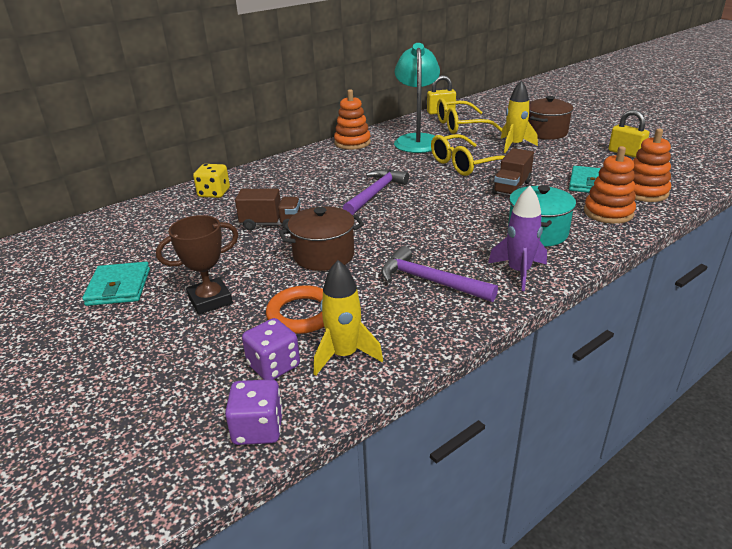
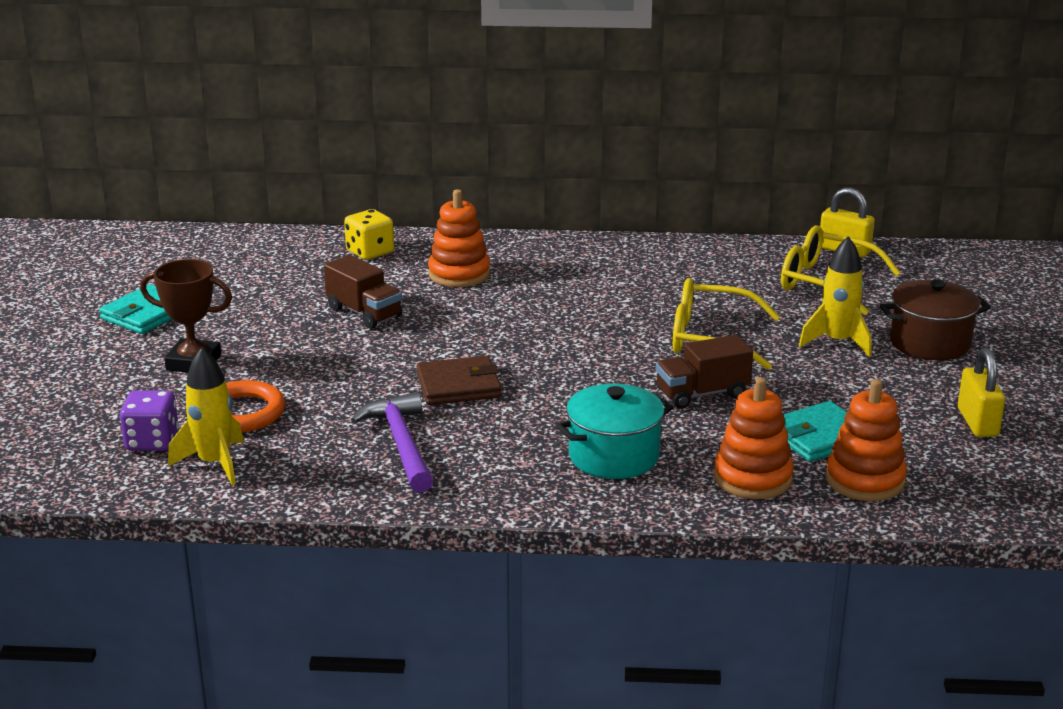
camera: 40 degrees right, 5 degrees down
(258, 429) = (71, 478): purple dice -> none
(324, 255) = (354, 369): brown pot -> none
(352, 143) = (631, 249): orange stacking toy -> orange stacking toy (459, 274)
(375, 193) = (531, 327): purple hammer -> none
(397, 236) = (458, 385): none -> brown wallet
(417, 140) = (720, 279): turquoise lamp -> none
(519, 272) = (503, 482): purple rocket -> none

